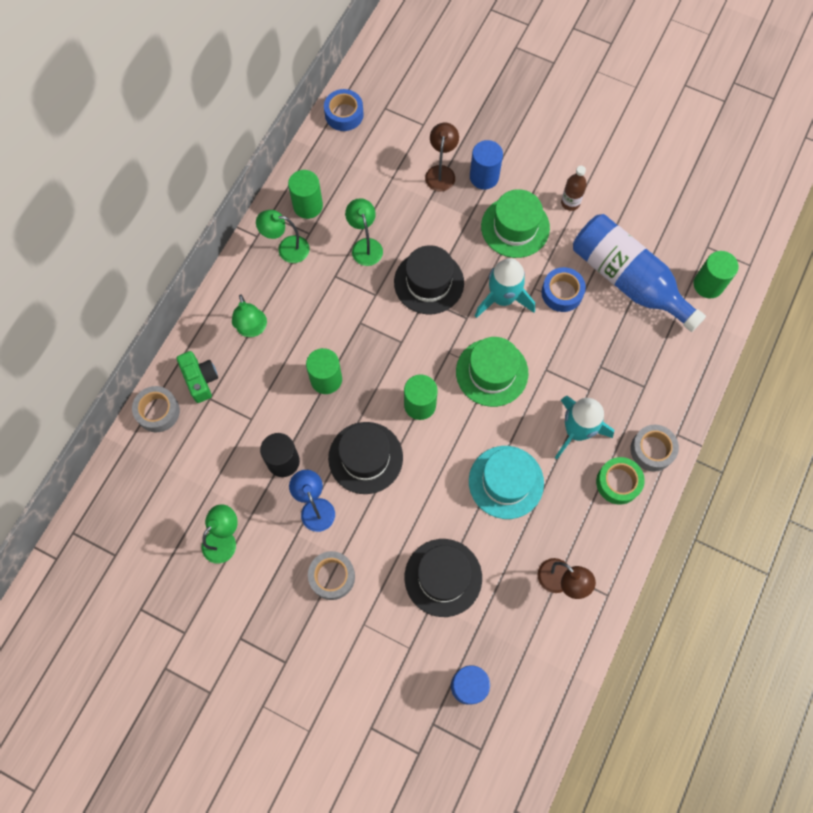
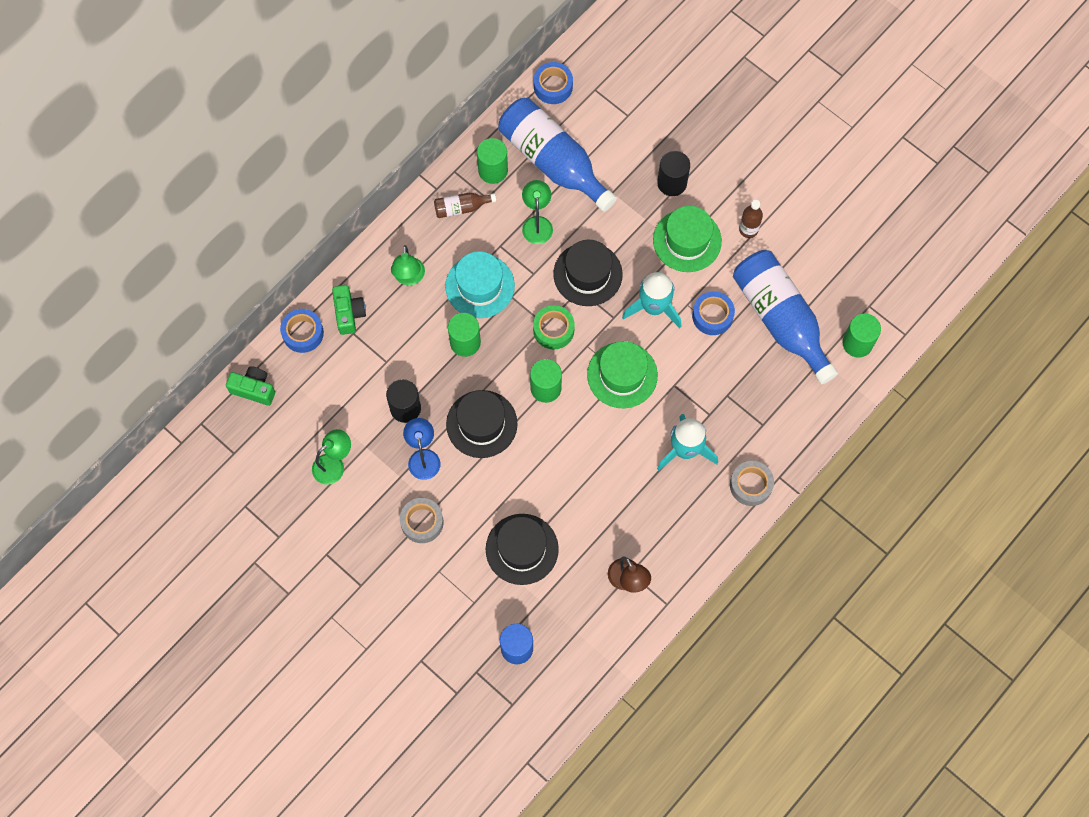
camera: 15 degrees right, 0 degrees up
(120, 482) = (254, 389): none -> green camera
(158, 411) = (303, 333): grey tape -> blue tape
(286, 248) = (461, 208): green lamp -> brown bottle
(364, 183) = (553, 161): none -> blue bottle
(441, 172) = (631, 168): brown lamp -> none
(484, 177) = (672, 183): blue cylinder -> black cylinder
(506, 482) = (605, 479): turquoise hat -> turquoise hat (480, 286)
(618, 482) = (709, 506): green tape -> green tape (553, 330)

